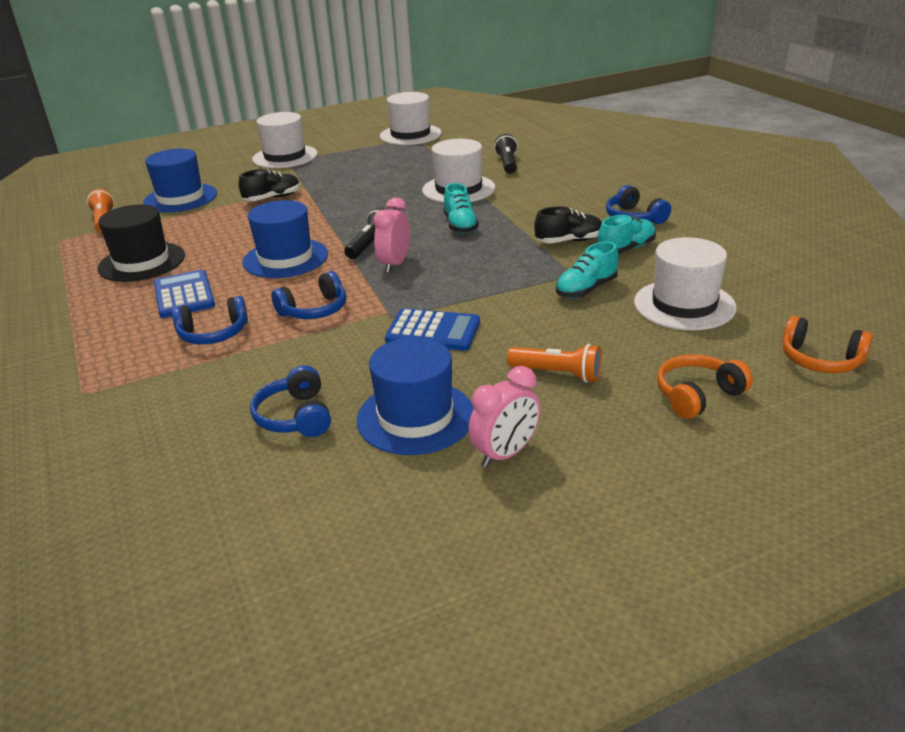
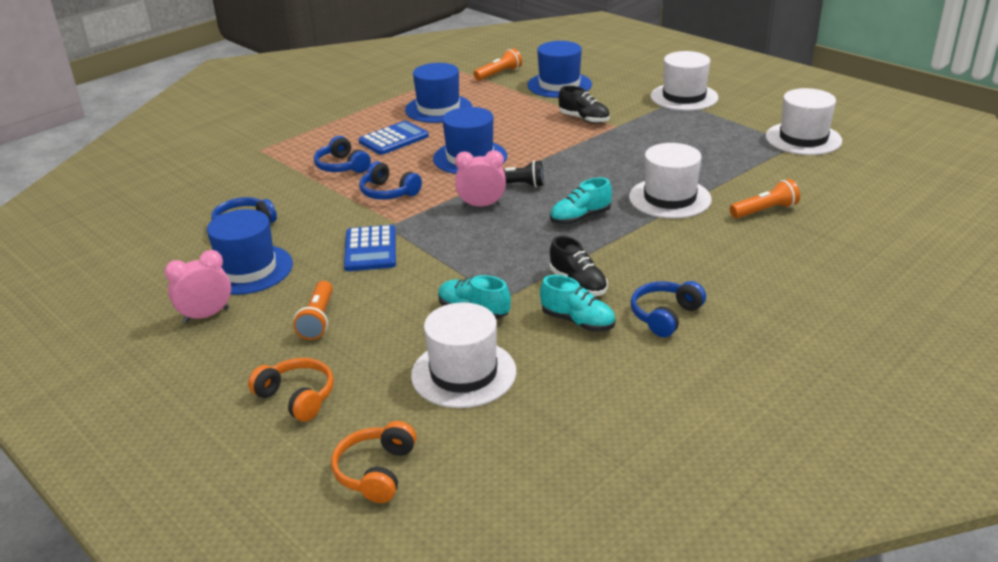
camera: 70 degrees right, 0 degrees up
(142, 262) = (438, 109): black hat -> blue hat
(505, 454) = (206, 315): pink clock -> pink clock turned 120 degrees clockwise
(507, 164) = (765, 211): black flashlight -> orange flashlight

